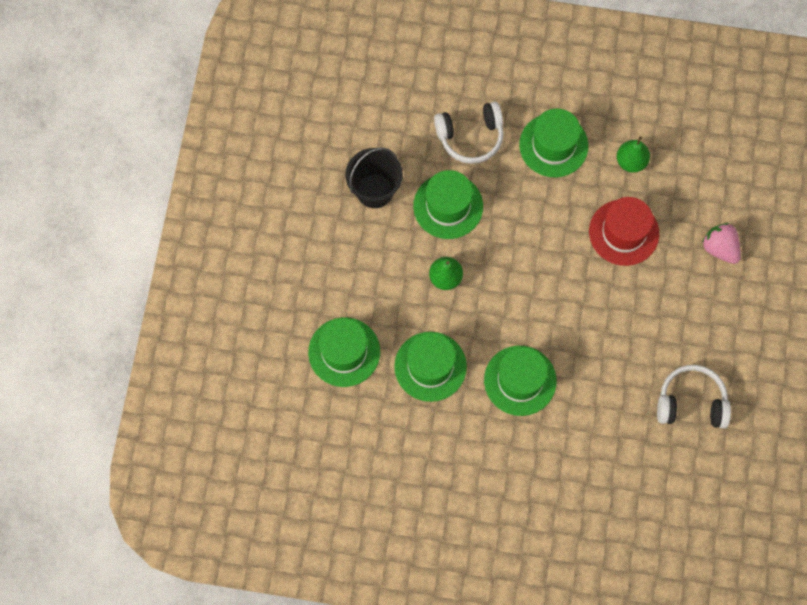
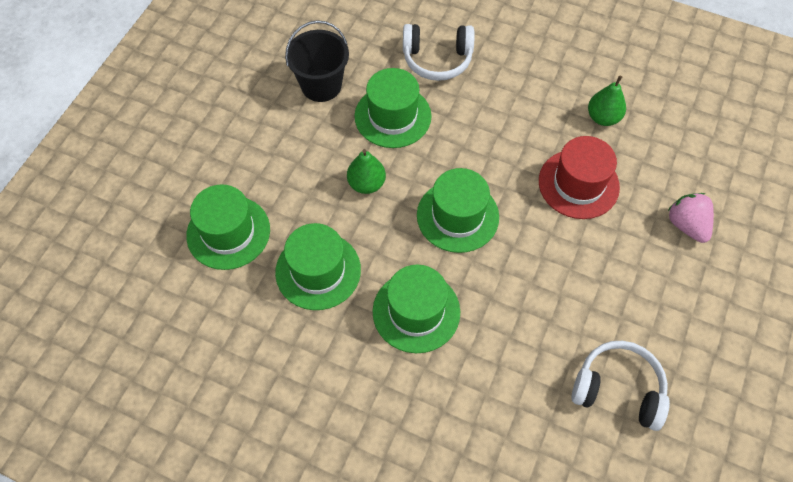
camera: 15 degrees right, 10 degrees down
(553, 145) = (522, 85): green hat -> green hat (457, 216)

